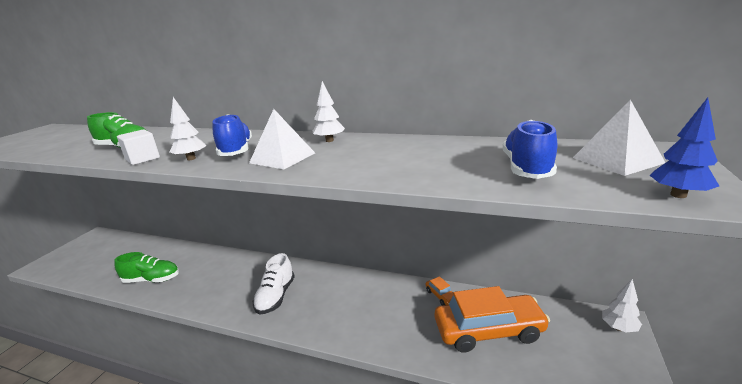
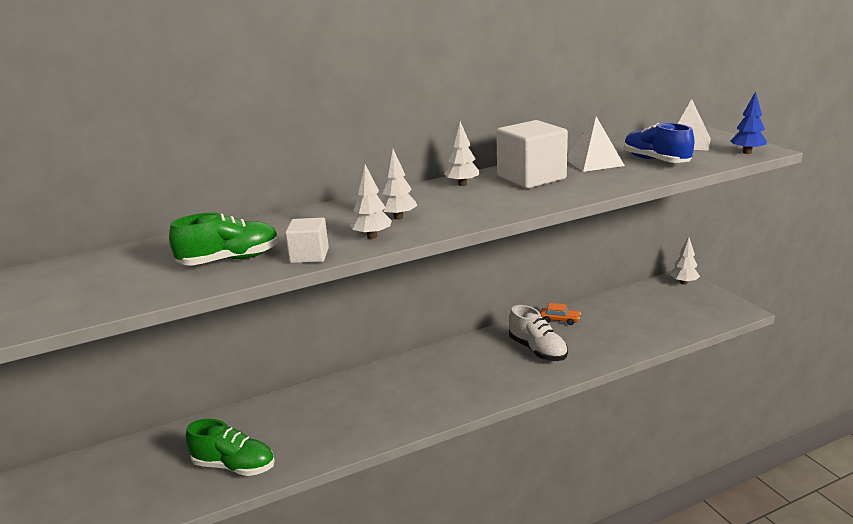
camera: 45 degrees left, 0 degrees up
(152, 280) = (234, 466): green shoe -> green shoe turned 60 degrees clockwise
(236, 151) = (398, 217): blue shoe -> white tree
(276, 296) = (423, 394): white shoe -> white shoe (537, 350)
(282, 158) = (467, 207): white pyramid -> white pyramid (594, 162)
(380, 150) = (531, 178): none -> white cube
(488, 331) = (622, 322): orange car -> none

